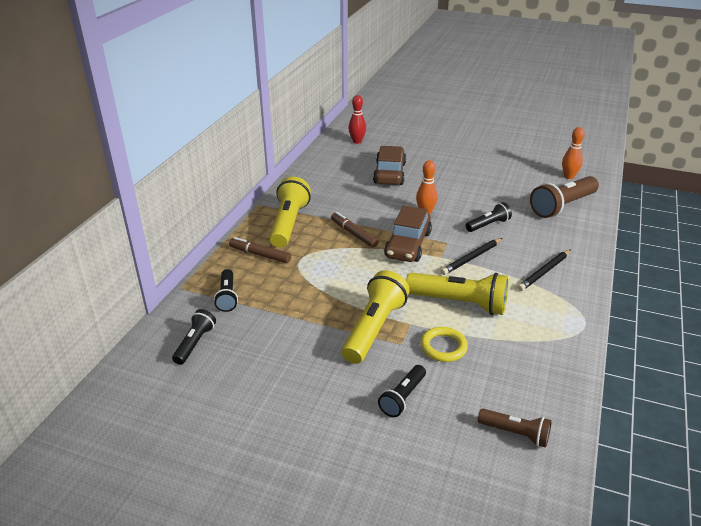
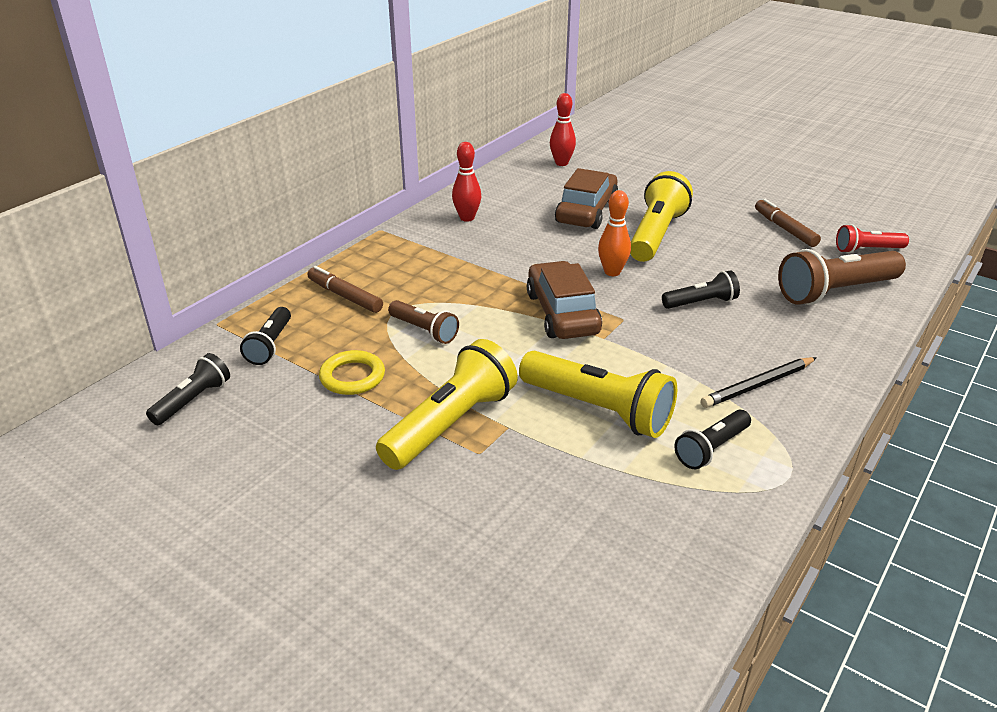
camera: 15 degrees right, 0 degrees up
(289, 223) = (407, 260): yellow flashlight -> yellow flashlight (656, 234)
(314, 188) = (467, 218): none -> red bowling pin
(353, 234) = (491, 287): brown marker -> brown marker (785, 229)
(402, 397) = (440, 533): black flashlight -> black flashlight (711, 449)
(408, 245) = (562, 313): brown car -> brown car turned 135 degrees clockwise
(443, 347) = (541, 470): yellow ring -> yellow ring (352, 377)
(471, 258) = (650, 347): black pencil -> none
(515, 433) = (588, 626): brown flashlight -> brown flashlight (424, 331)
(569, 176) = (867, 250): orange bowling pin -> red flashlight

